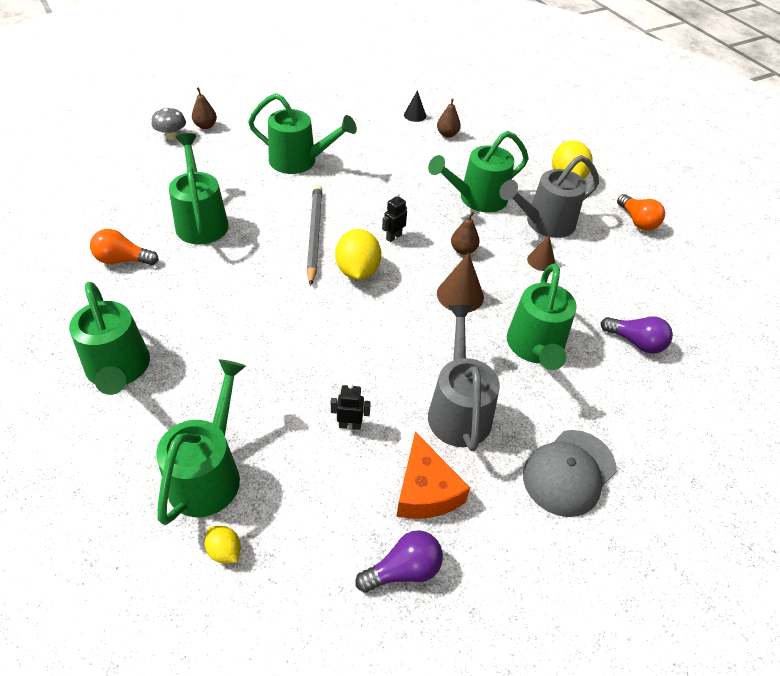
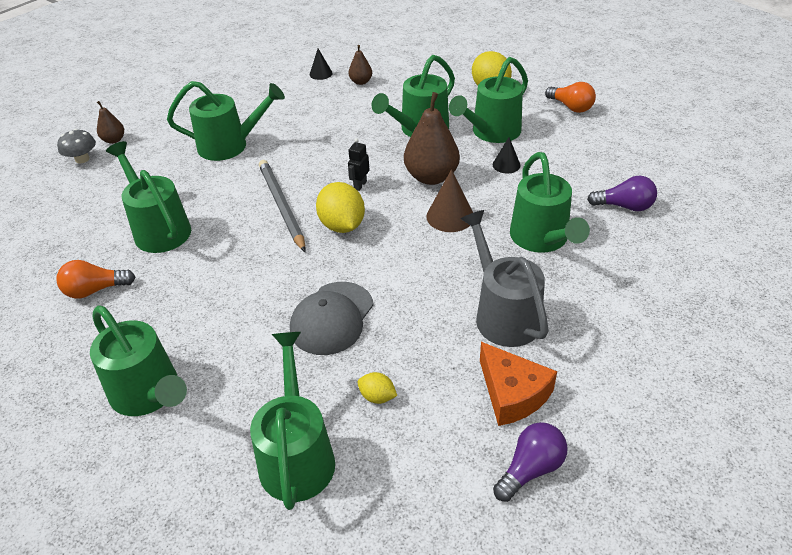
camera: 15 degrees left, 5 degrees down
(224, 551) = (352, 519): yellow lemon -> yellow lemon (377, 397)
(350, 425) = (411, 363): black robot -> none
(463, 250) = (431, 177): brown pear -> brown pear, size x1.94
(541, 261) = (506, 165): brown cone -> black cone
(544, 223) = (491, 133): grey watering can -> green watering can
(569, 472) = (628, 332): grey cap -> grey cap (332, 318)

